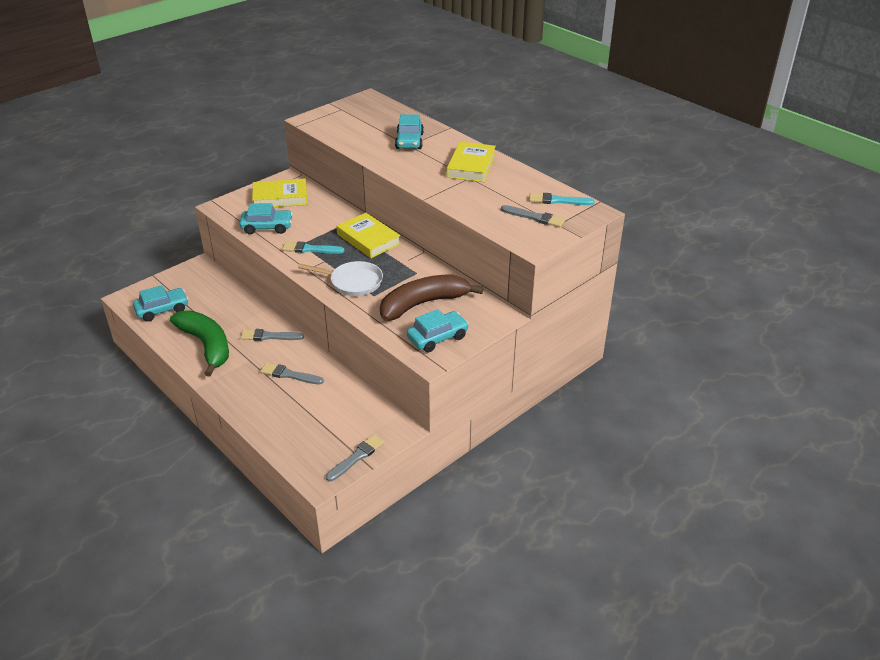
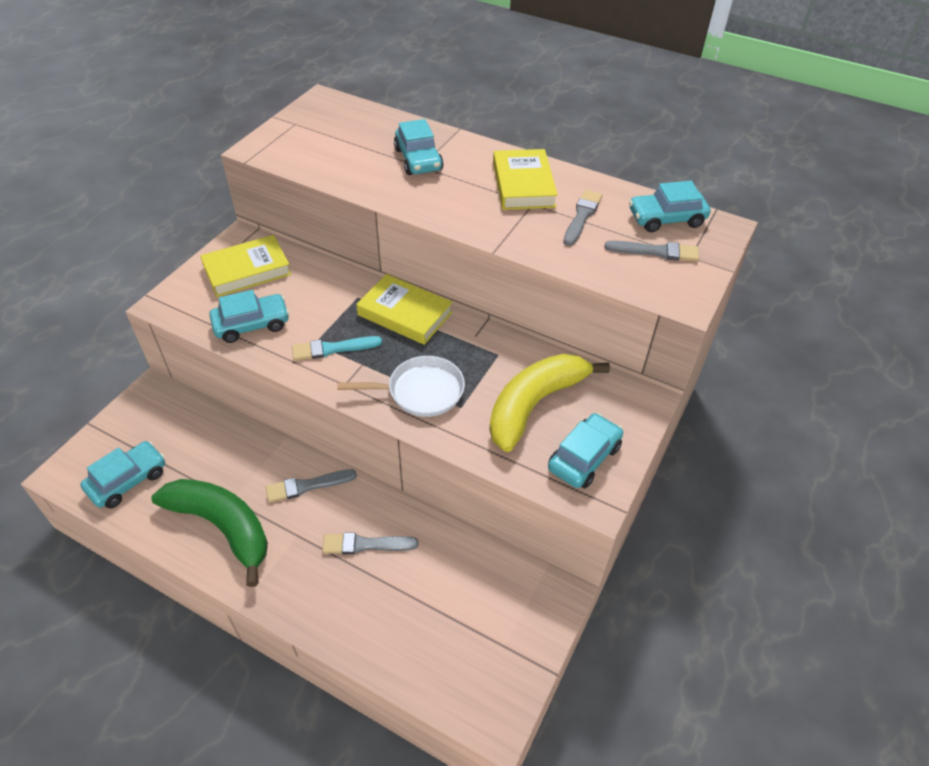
camera: 20 degrees left, 10 degrees up
(357, 457) = (525, 661): grey brush -> grey brush (582, 216)
(423, 304) = (534, 404): brown banana -> yellow banana
(557, 201) = (666, 218): turquoise brush -> turquoise car

